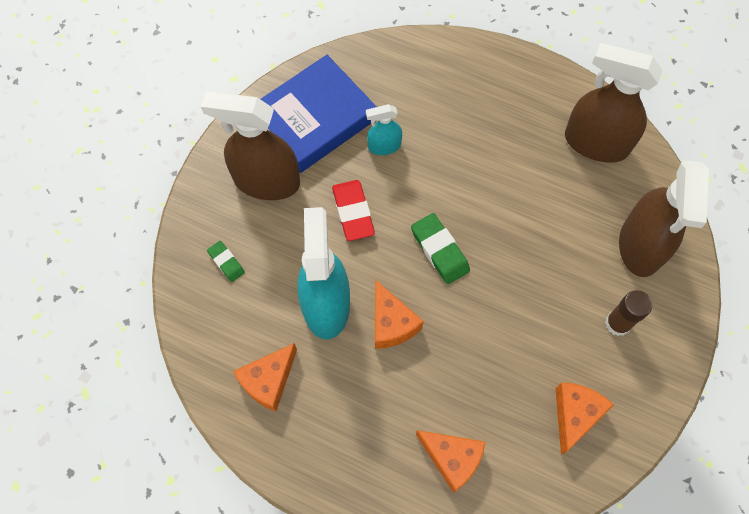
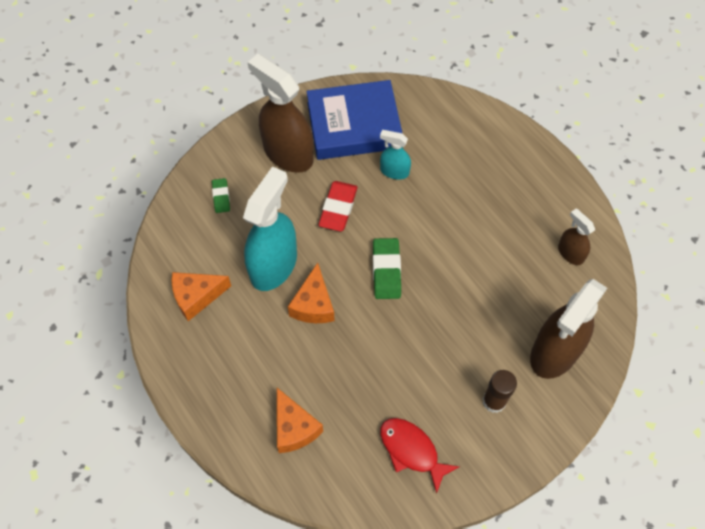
camera: 30 degrees right, 5 degrees down
(575, 415) = (411, 450): orange cheese -> red fish
(595, 143) = (570, 253): brown spray bottle -> brown spray bottle, size x0.50

